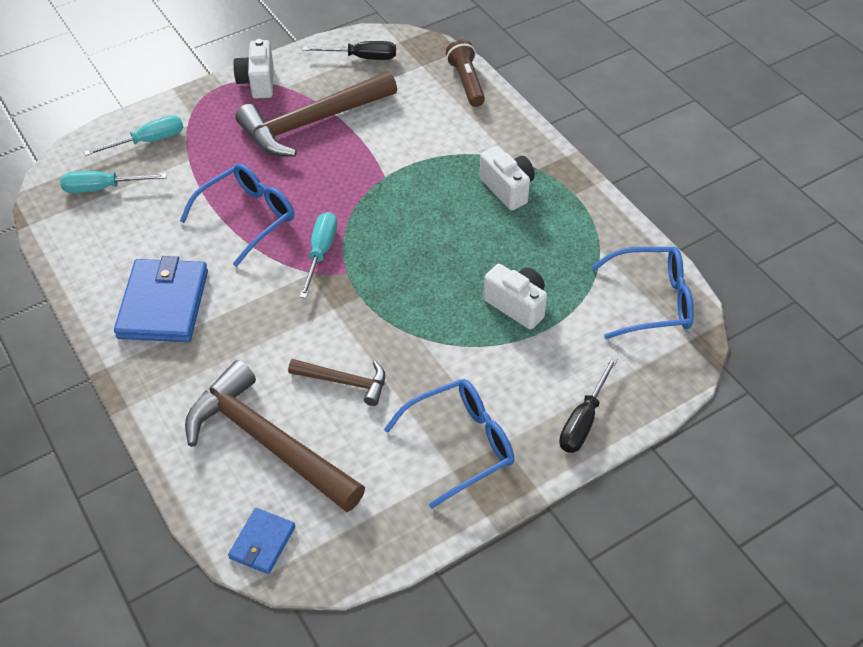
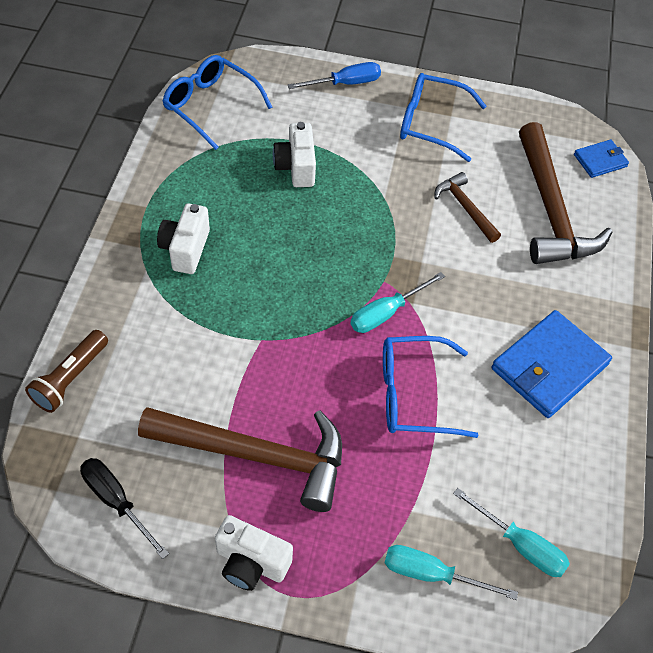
camera: 140 degrees left, 5 degrees up
(258, 82) = (251, 562): white camera -> white camera turned 75 degrees clockwise
(583, 420) = (345, 83): black screwdriver -> blue screwdriver

